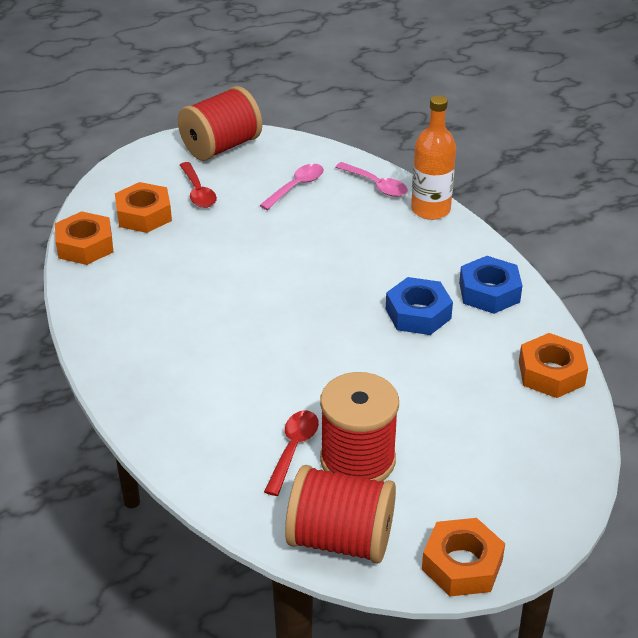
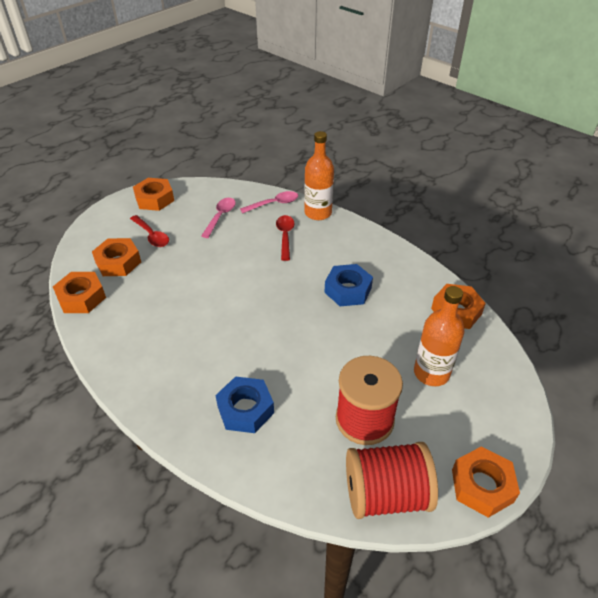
camera: 20 degrees left, 5 degrees up
(221, 147) = (154, 199): red spool -> orange nut
(293, 449) = (314, 425): red spoon -> red spoon (285, 236)
(376, 185) = (274, 204): pink spoon -> pink spoon turned 45 degrees counterclockwise
(472, 433) = (431, 373): none -> orange bottle
(489, 292) = (385, 262): blue nut -> blue nut (245, 409)

